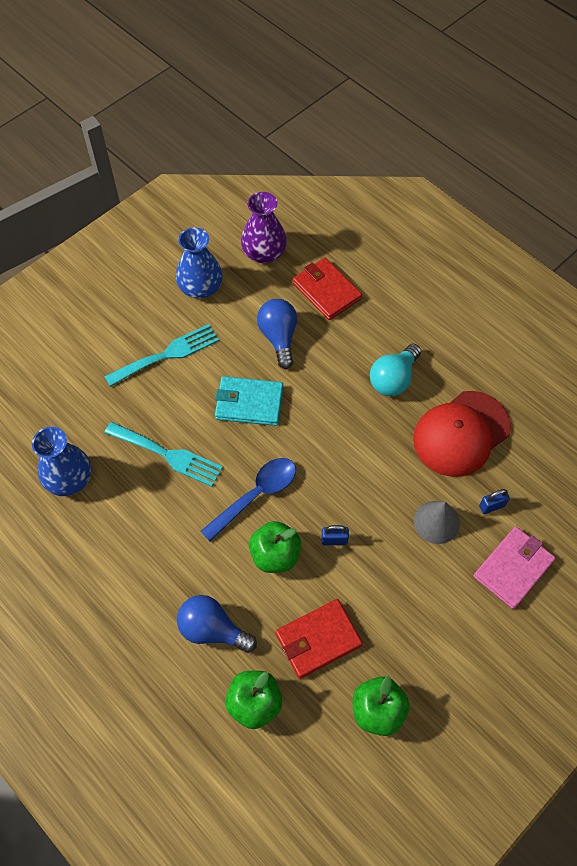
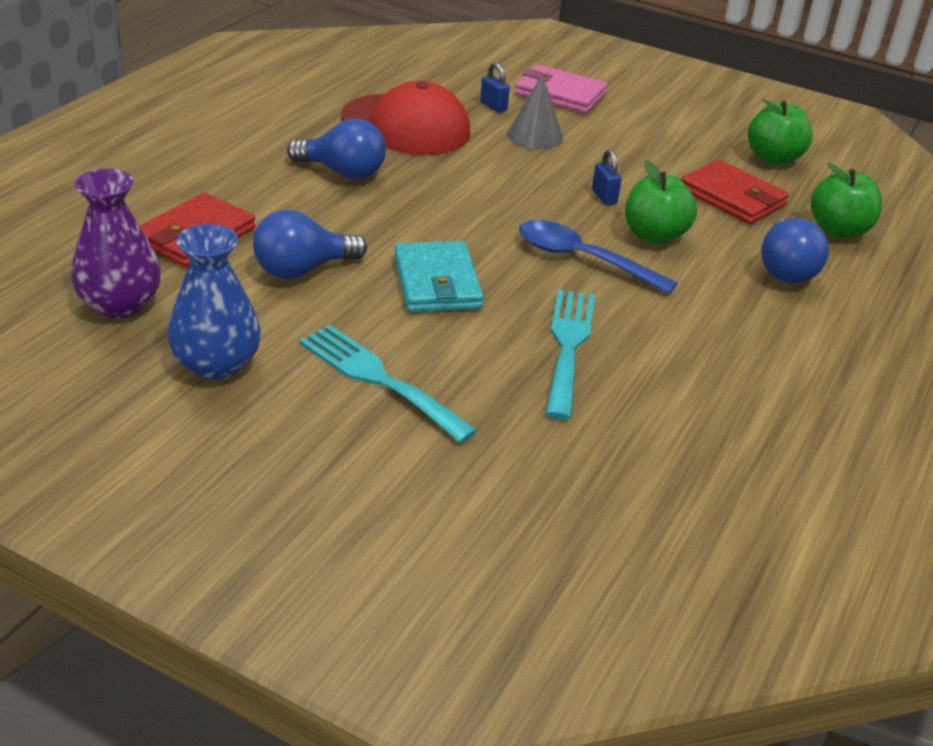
camera: 110 degrees left, 25 degrees down
(69, 479) = (675, 444): blue vase -> none
(393, 379) = (343, 172): turquoise light bulb -> blue light bulb

